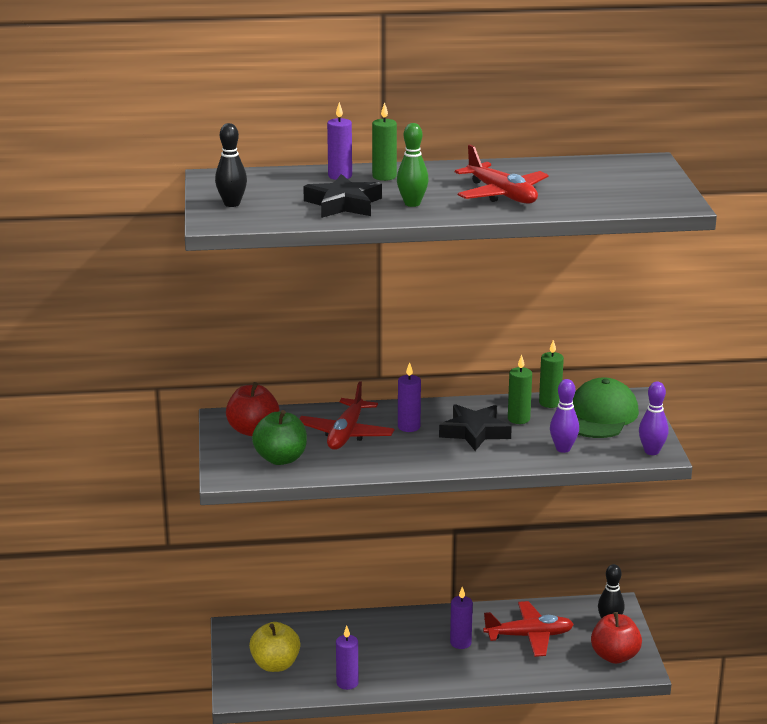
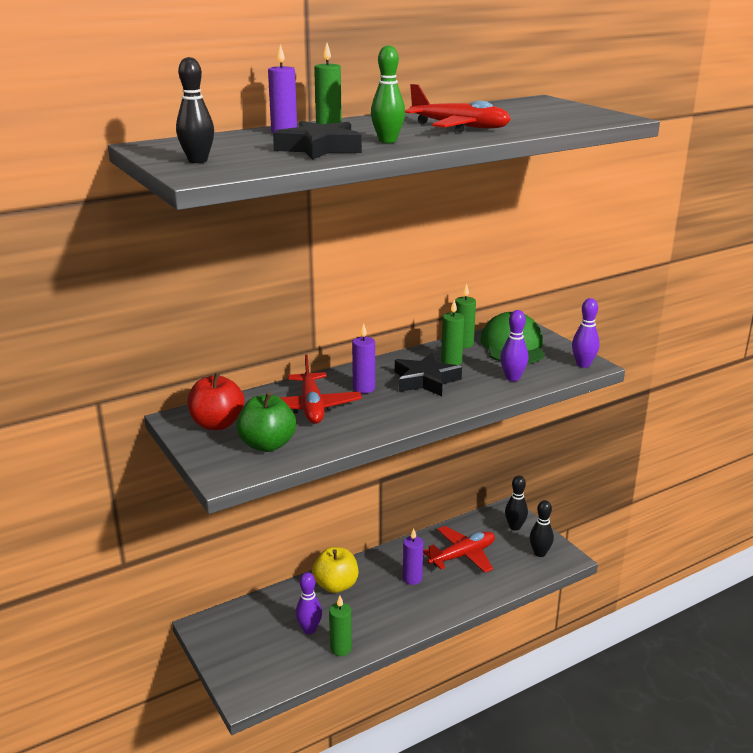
camera: 25 degrees left, 0 degrees up
(275, 665) = (263, 651): yellow apple -> yellow apple (336, 585)
(329, 659) = (309, 629): none -> purple bowling pin
(347, 683) = (341, 648): purple candle -> green candle
(615, 656) = (540, 553): red apple -> black bowling pin

